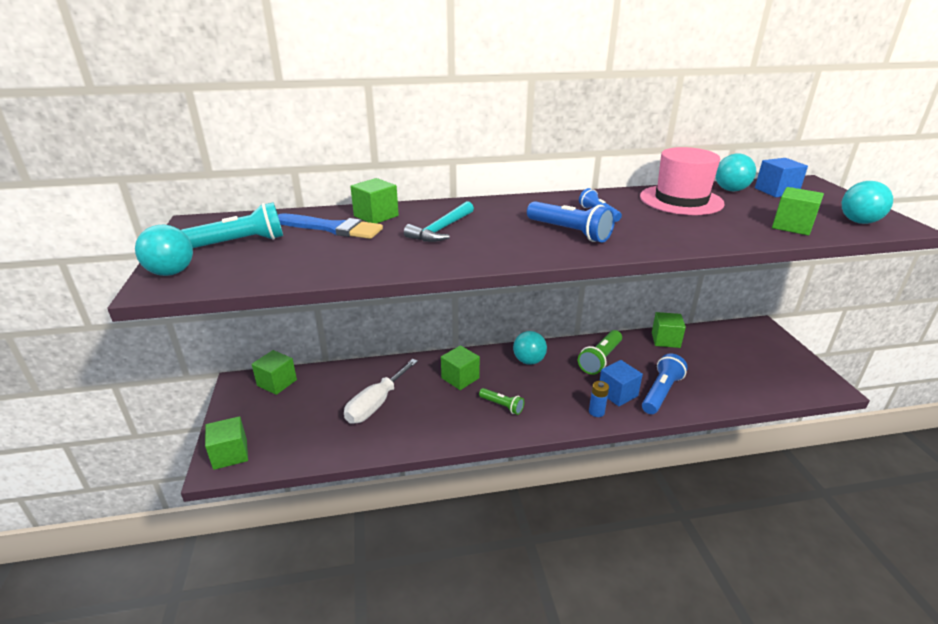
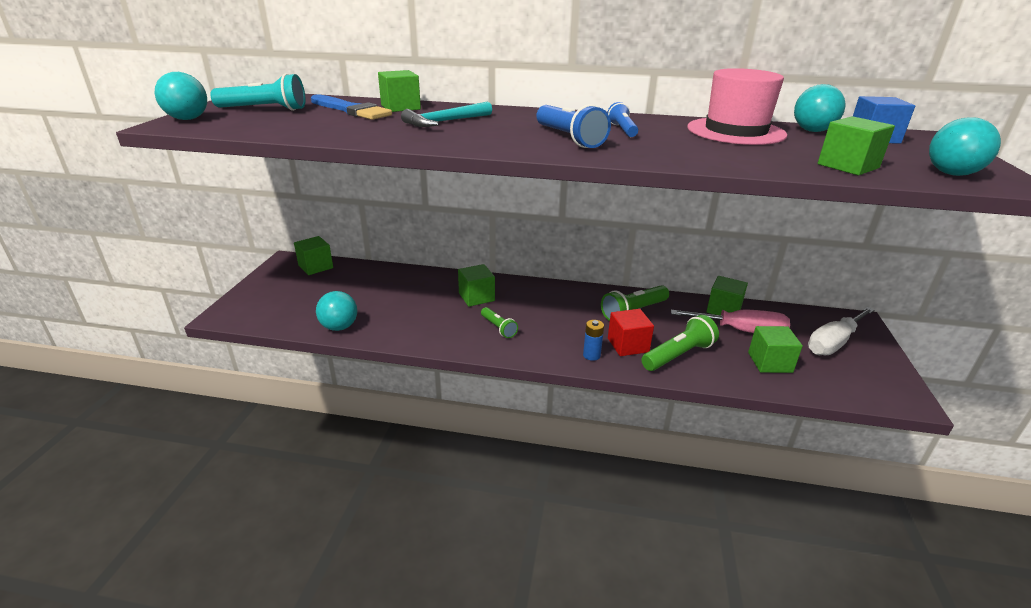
camera: 20 degrees right, 0 degrees up
(230, 454) = (240, 309): green cube -> green cube (770, 362)
(376, 404) = (384, 300): white screwdriver -> white screwdriver (833, 343)
(529, 361) = (555, 297): turquoise ball -> turquoise ball (339, 327)
(617, 393) = (628, 345): blue cube -> red cube
(661, 392) = (678, 355): blue flashlight -> green flashlight
(690, 357) = (741, 331): none -> pink screwdriver

